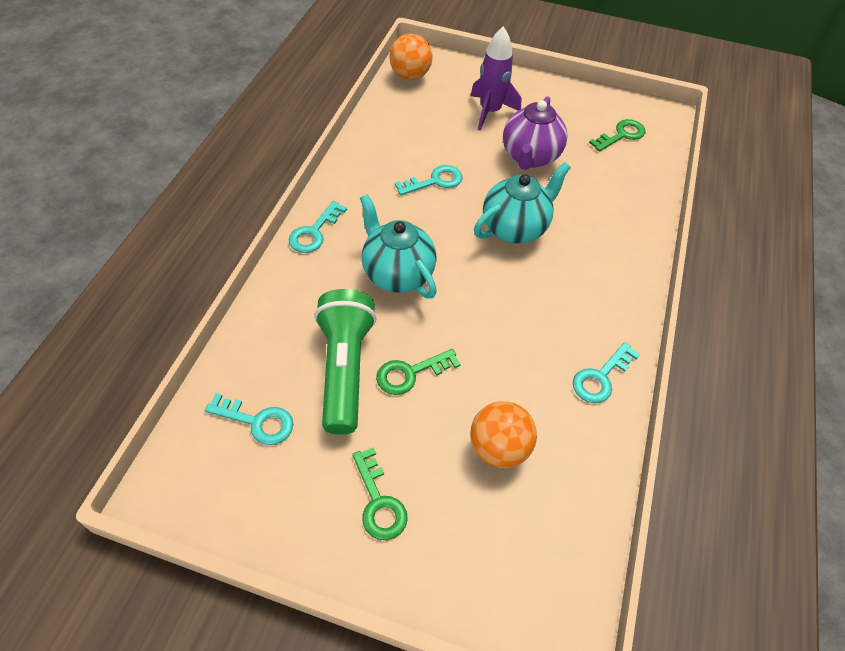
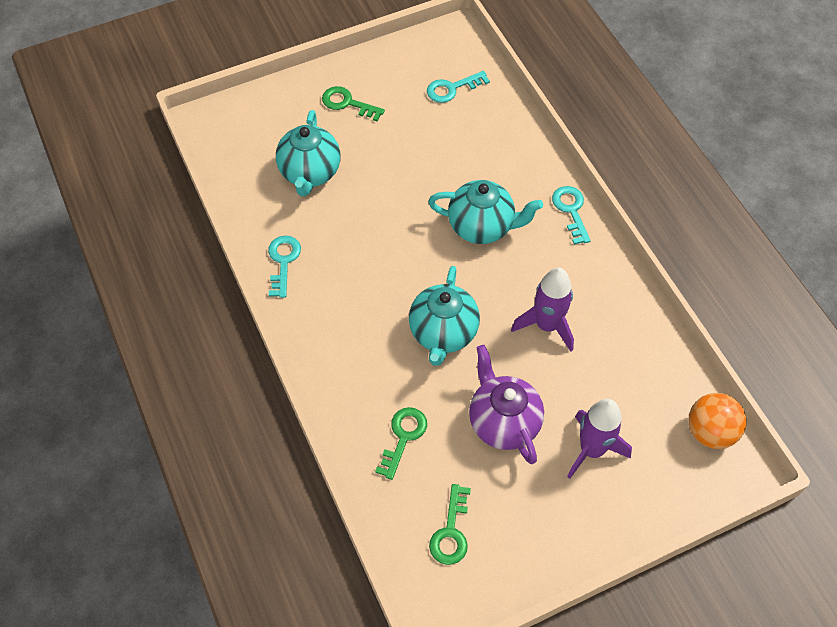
camera: 140 degrees right, 5 degrees up
(345, 369) = (440, 146): green flashlight -> none
(410, 373) = (401, 173): green key -> green key (403, 437)
(435, 181) = (547, 325): turquoise key -> purple rocket
(498, 448) = (310, 173): orange ball -> turquoise teapot

